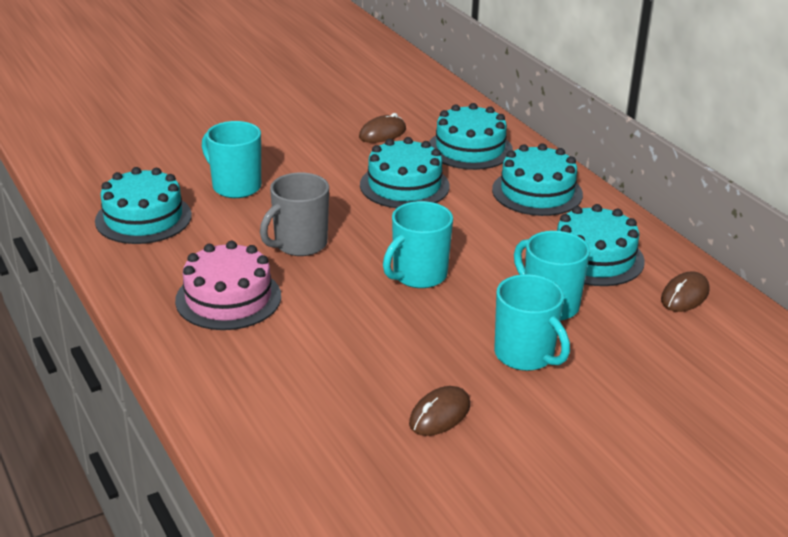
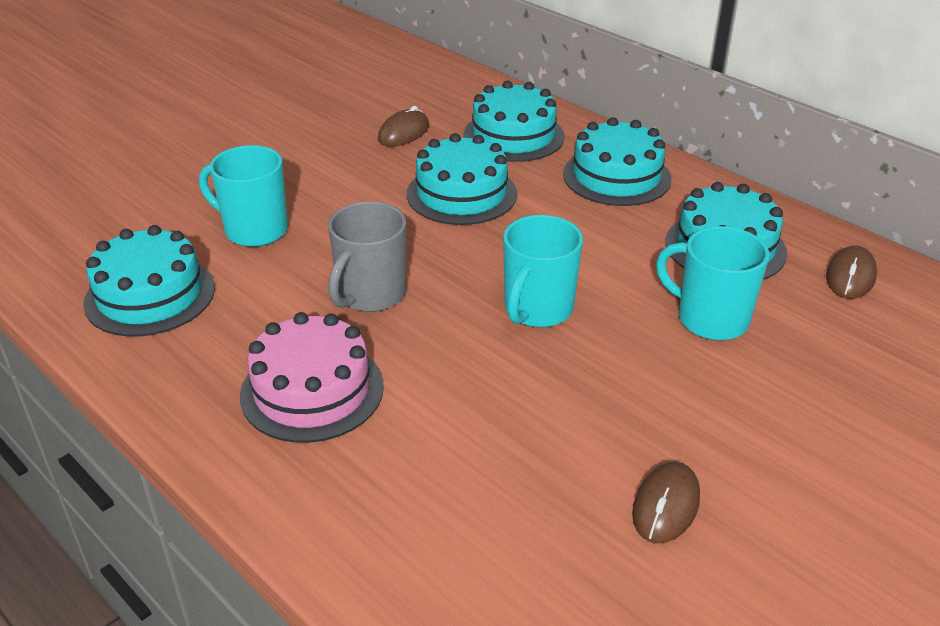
camera: 15 degrees left, 5 degrees up
(525, 355) = (721, 394): turquoise mug -> none

